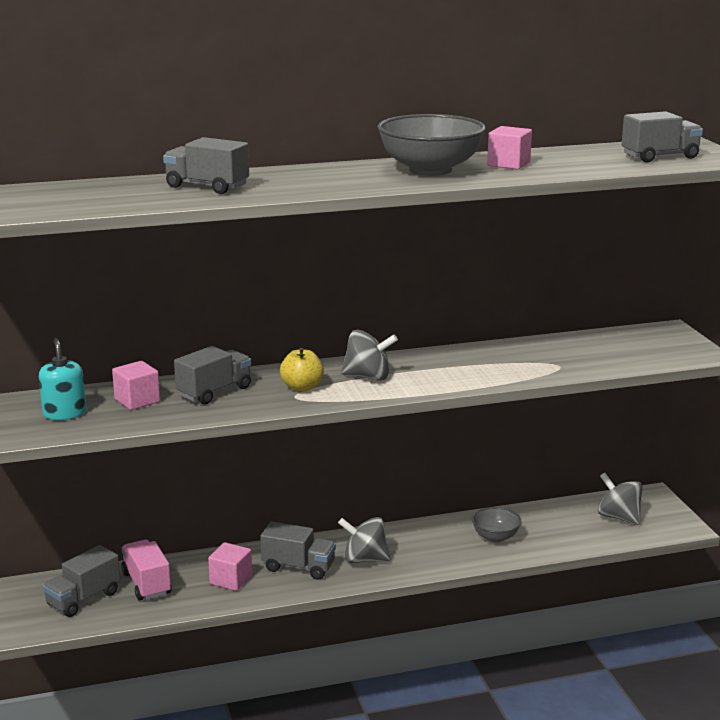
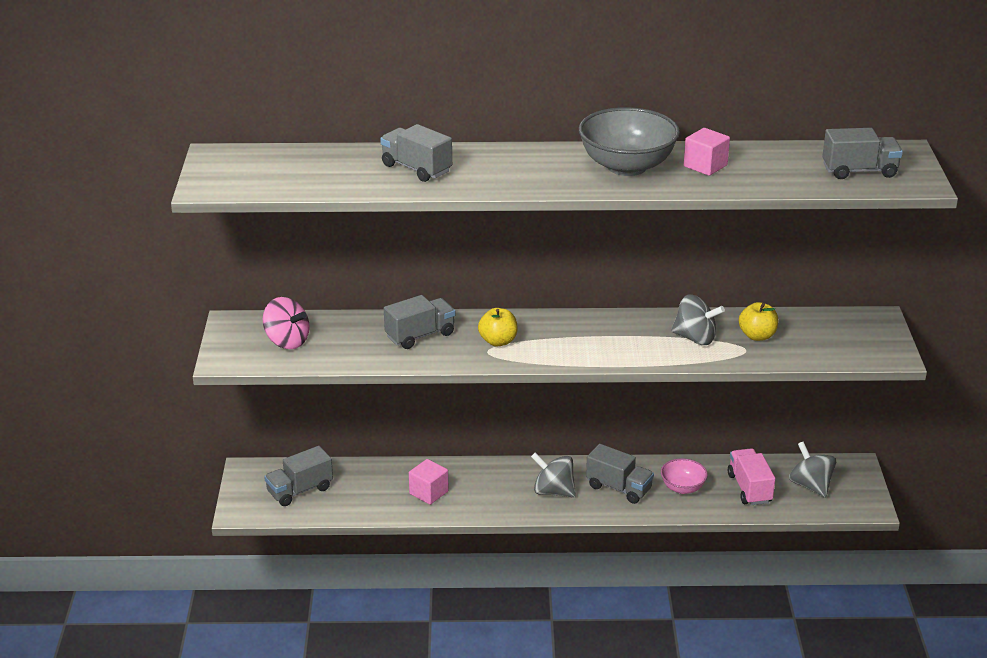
camera: 15 degrees right, 10 degrees up
(64, 413) = (287, 341): turquoise soap dispenser -> pink spinning top
(137, 400) = (351, 336): pink cube -> none
(146, 584) = (356, 484): pink truck -> pink truck (749, 488)
(298, 567) = (491, 490): grey truck -> grey truck (619, 488)
(368, 377) = (562, 337): grey spinning top -> grey spinning top (695, 338)
(495, 537) = (682, 488): grey bowl -> pink bowl
(563, 354) = (757, 336): none -> yellow apple

